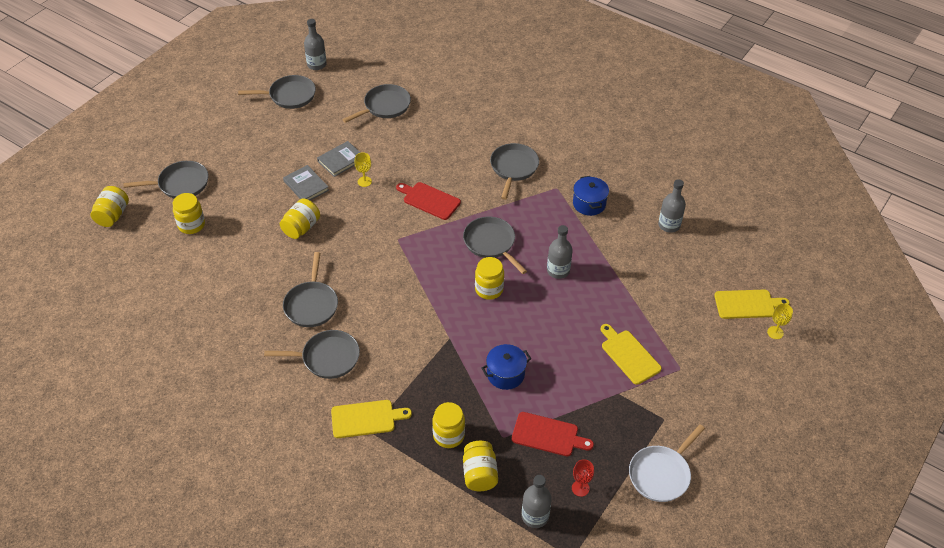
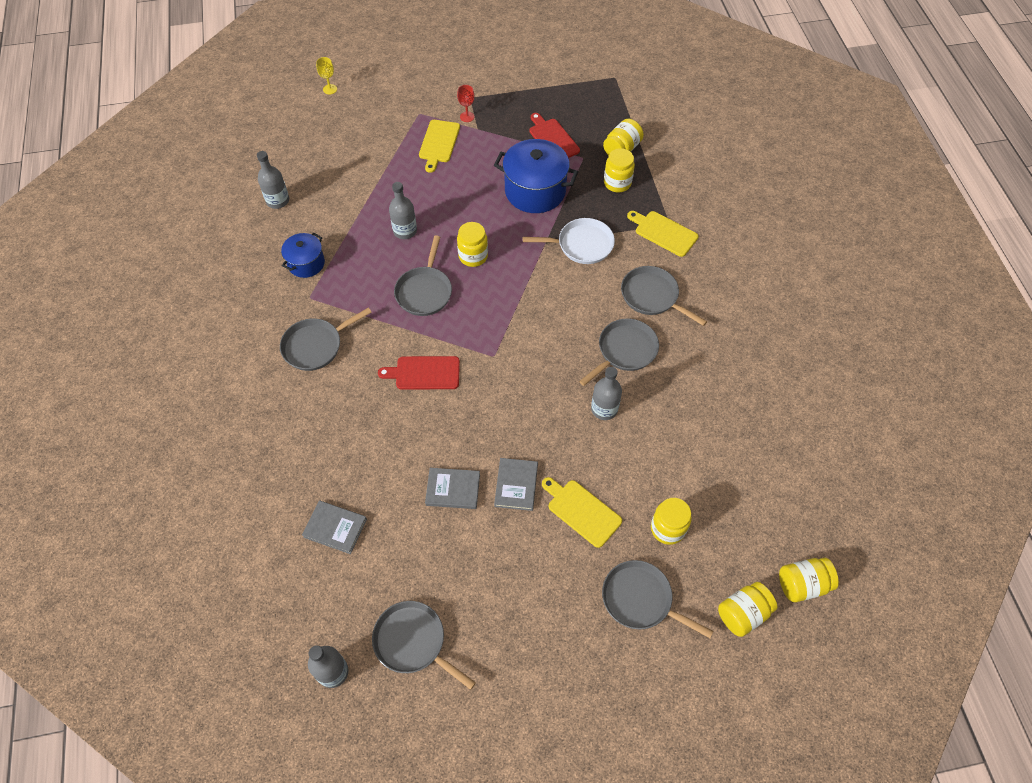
camera: 135 degrees left, 10 degrees up
(301, 228) = (565, 437): yellow jar -> yellow jar (802, 584)
(364, 181) = (457, 443): yellow goblet -> none
(385, 106) = (335, 528): grey pan -> grey book
(429, 200) = (424, 373): red cutting board -> red cutting board turned 105 degrees clockwise
(505, 374) = (535, 191): blue pot -> blue pot, size x1.74
(535, 516) = (613, 107): grey bottle -> grey bottle (604, 409)
(580, 488) = (568, 101): red goblet -> red goblet (467, 117)
(661, 474) = (512, 76): white pan -> white pan (581, 245)
(747, 304) = (317, 115): yellow cutting board -> yellow cutting board (581, 511)

